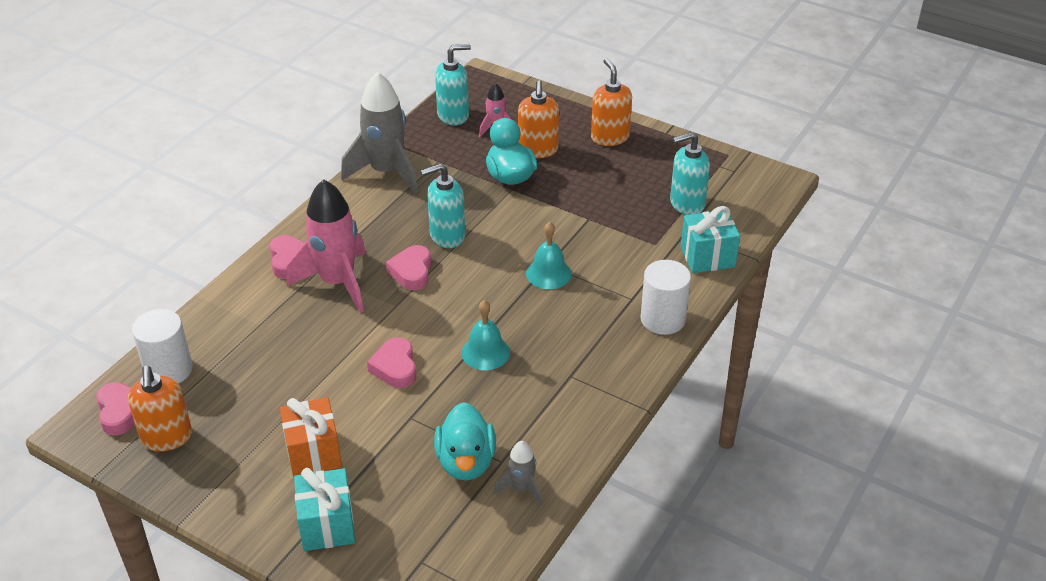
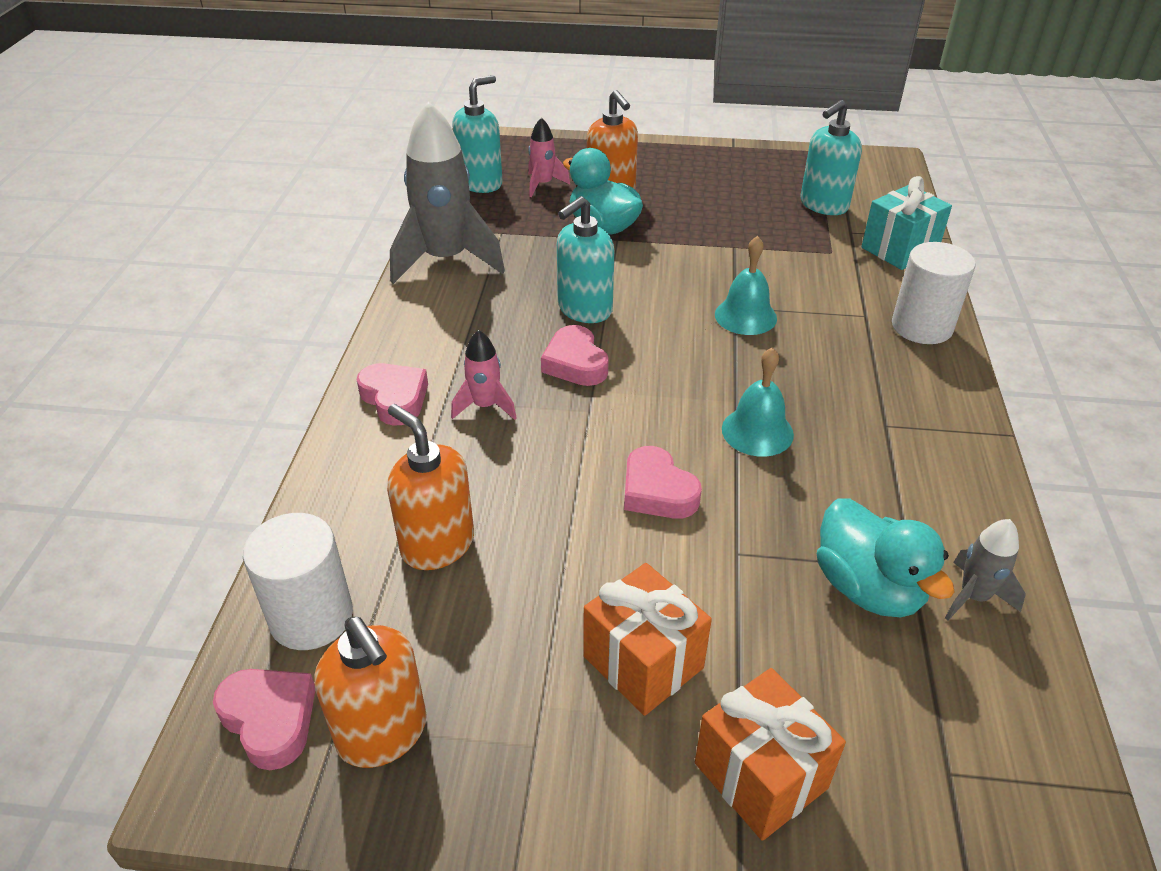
camera: 25 degrees left, 0 degrees up
(327, 525) = (760, 775): turquoise gift -> orange gift
(337, 282) = (485, 406): pink rocket -> pink rocket, size x0.48
(609, 137) = (678, 163): orange soap dispenser -> orange soap dispenser (437, 544)

